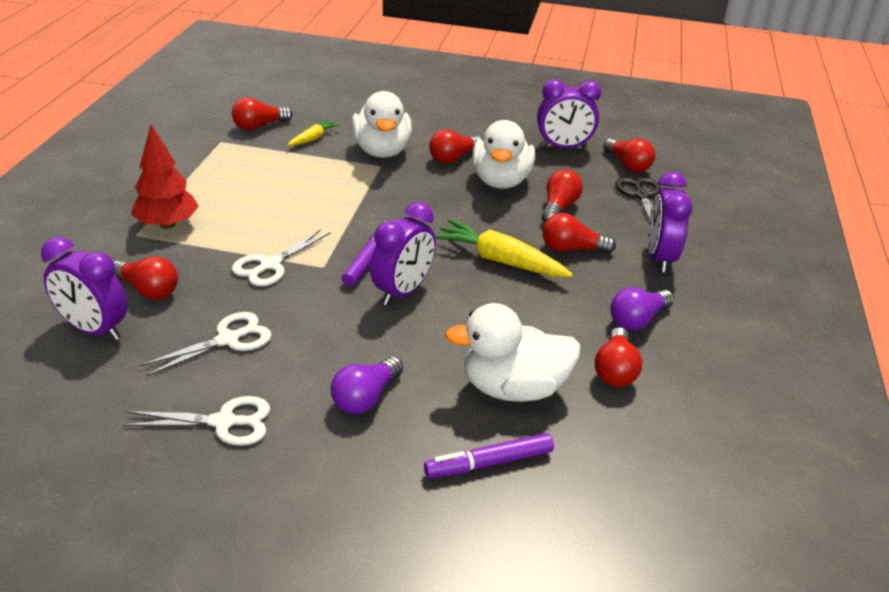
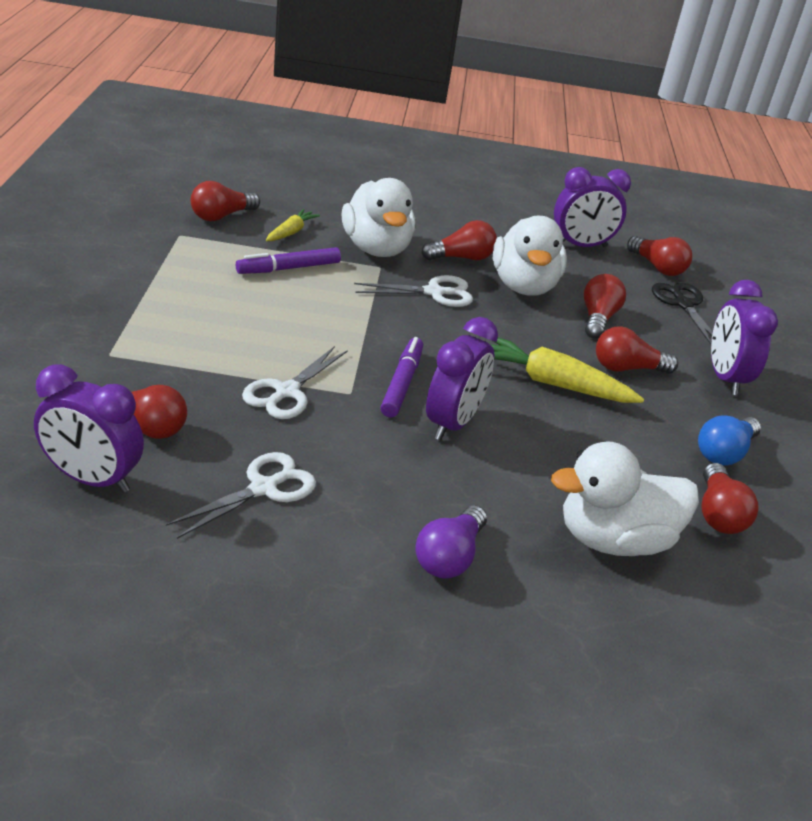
camera: 10 degrees left, 0 degrees up
(167, 224) = (145, 341): red tree -> none
(224, 422) = (289, 594): white scissors -> white scissors (434, 292)
(453, 158) = (461, 258): red light bulb -> red light bulb turned 150 degrees counterclockwise
(489, 463) = (614, 632): purple marker -> purple marker (289, 268)
(637, 320) = (724, 452): purple light bulb -> blue light bulb

